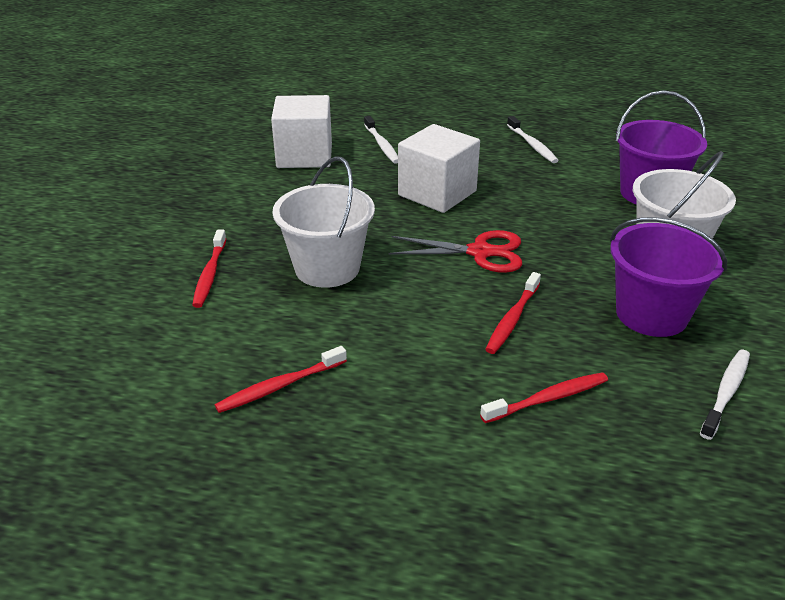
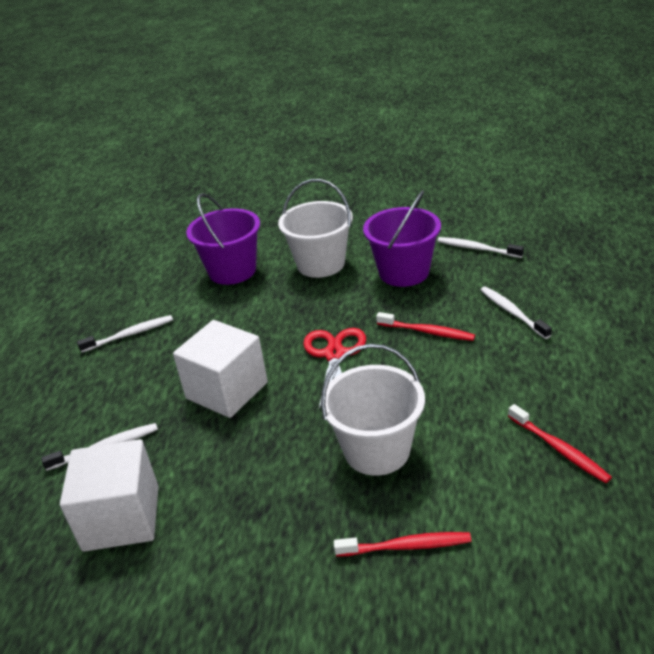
camera: 90 degrees left, 0 degrees up
(548, 399) = (512, 312): red toothbrush -> white toothbrush

